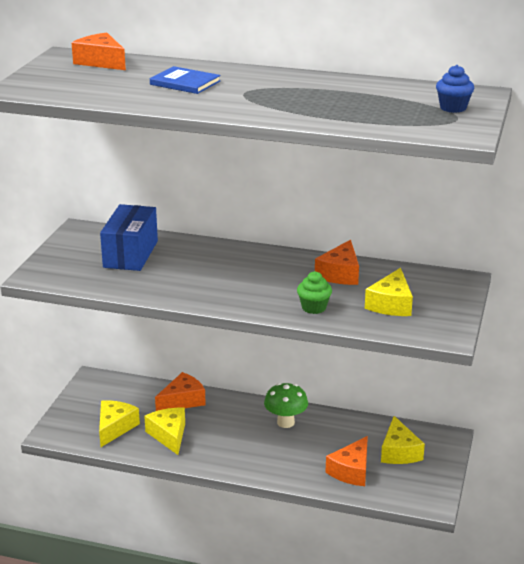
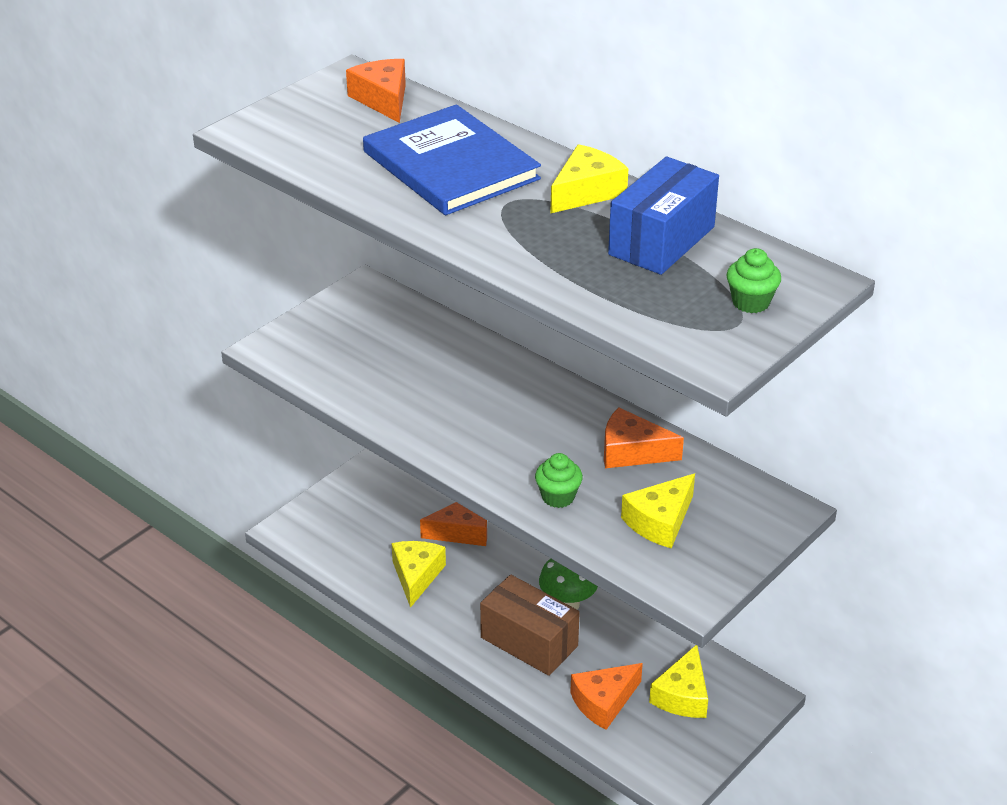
camera: 25 degrees right, 10 degrees up
(115, 428) = (361, 544): yellow cheese -> yellow cheese (586, 192)
(131, 254) = (398, 344): blue box -> blue box (662, 241)
(185, 83) = (450, 165): blue book -> blue book, size x1.94
(276, 451) = (529, 642): none -> brown box
(340, 274) = (632, 452): orange cheese -> orange cheese turned 60 degrees clockwise
(453, 108) = (751, 302): blue cupcake -> green cupcake

